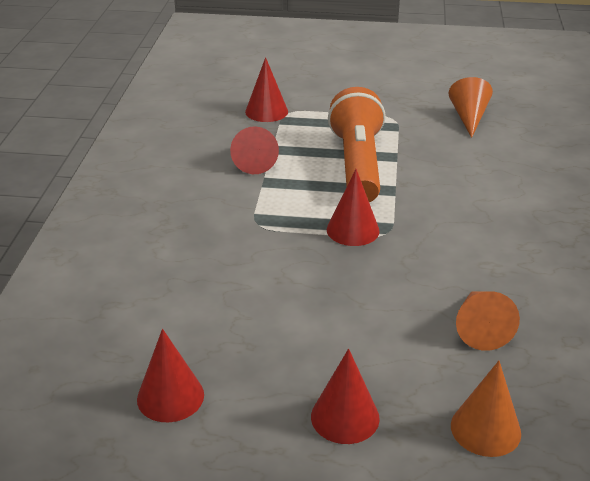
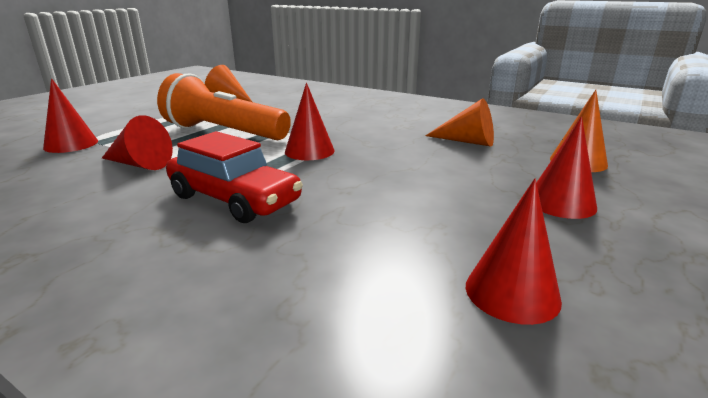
camera: 65 degrees left, 10 degrees down
(226, 231) = (234, 199): none -> red car

